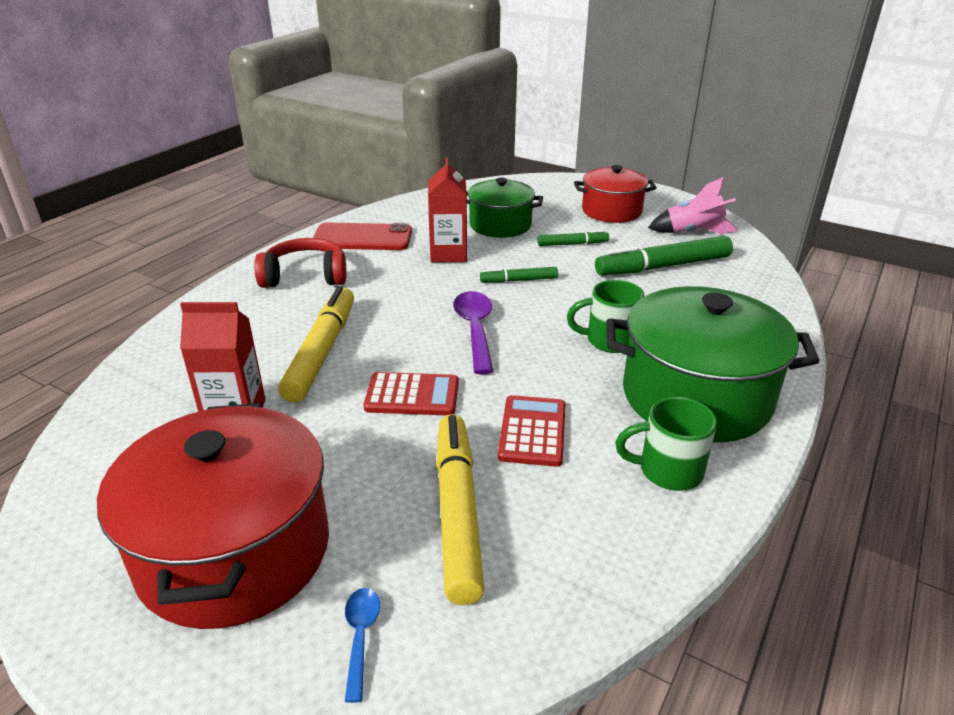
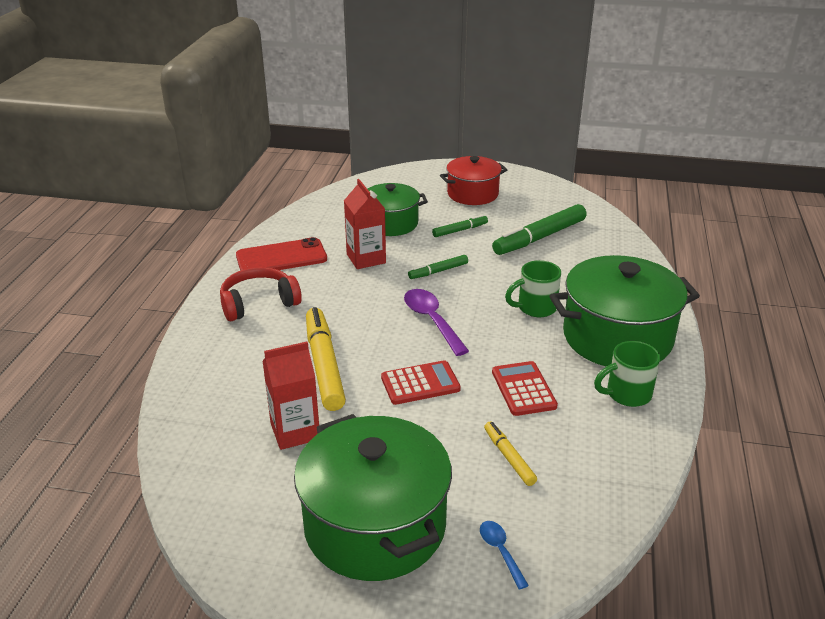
camera: 20 degrees left, 0 degrees up
(234, 551) = (375, 525): red pot -> green pot
(457, 512) = (509, 457): yellow marker -> yellow marker, size x0.52
(693, 232) = (545, 202): pink rocket -> none

